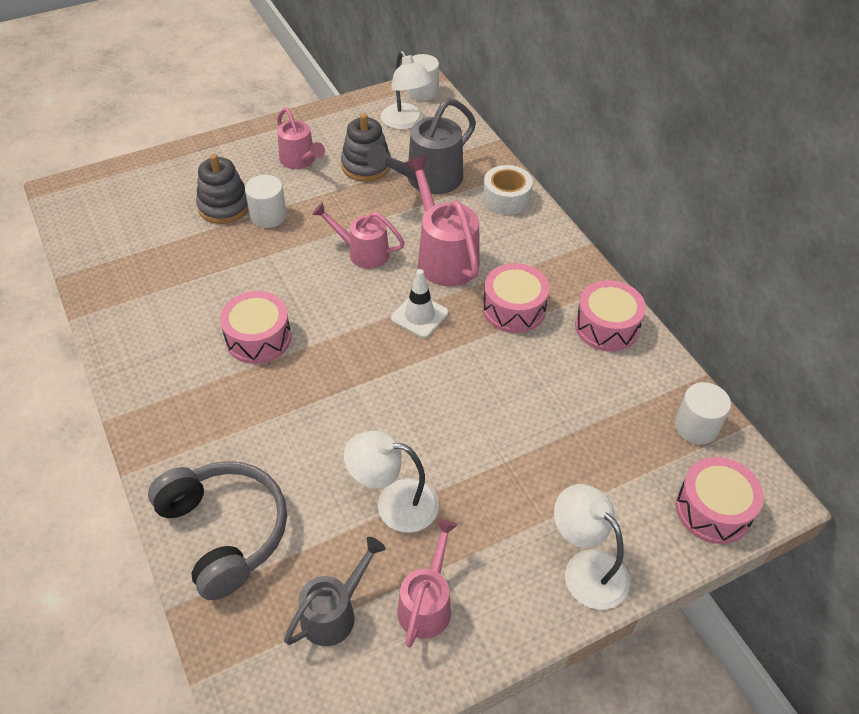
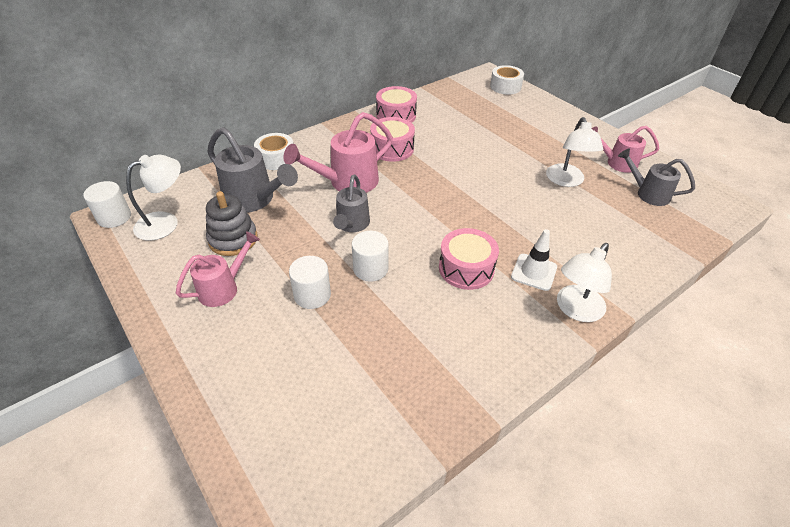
camera: 100 degrees left, 5 degrees down
(224, 206) = (301, 334): grey stacking toy -> none
(225, 531) = (635, 249): grey headphones -> none
(362, 252) = (351, 225): pink watering can -> grey watering can
(419, 316) = (412, 187): white traffic cone -> white traffic cone (534, 272)
(586, 568) = (561, 118): white lamp -> white lamp (575, 310)
(696, 427) = (457, 90): white cylinder -> white cylinder (370, 269)
(713, 510) = (505, 86): pink drum -> white tape

